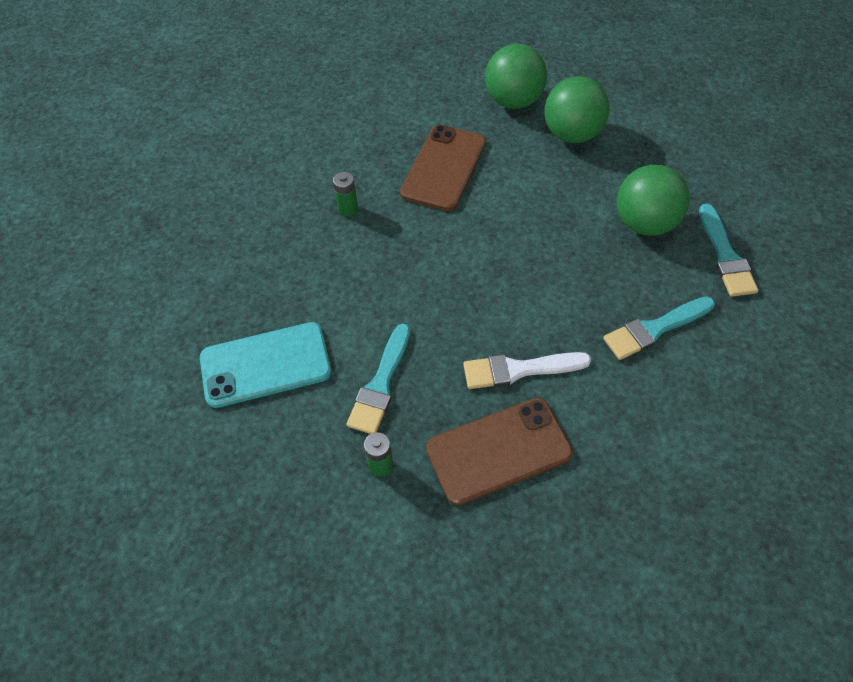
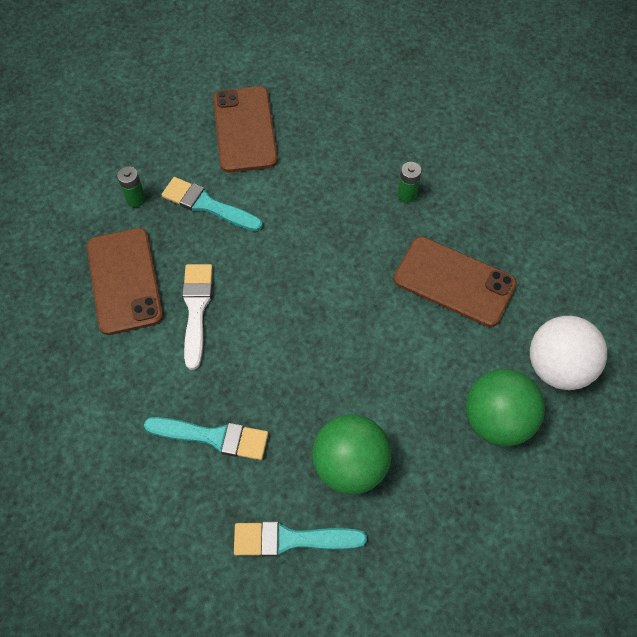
camera: 95 degrees right, 5 degrees up
(265, 365) = (245, 129): turquoise phone -> brown phone
(513, 101) = (558, 367): green ball -> white ball
(655, 329) = (213, 437): turquoise brush -> turquoise brush turned 120 degrees clockwise

